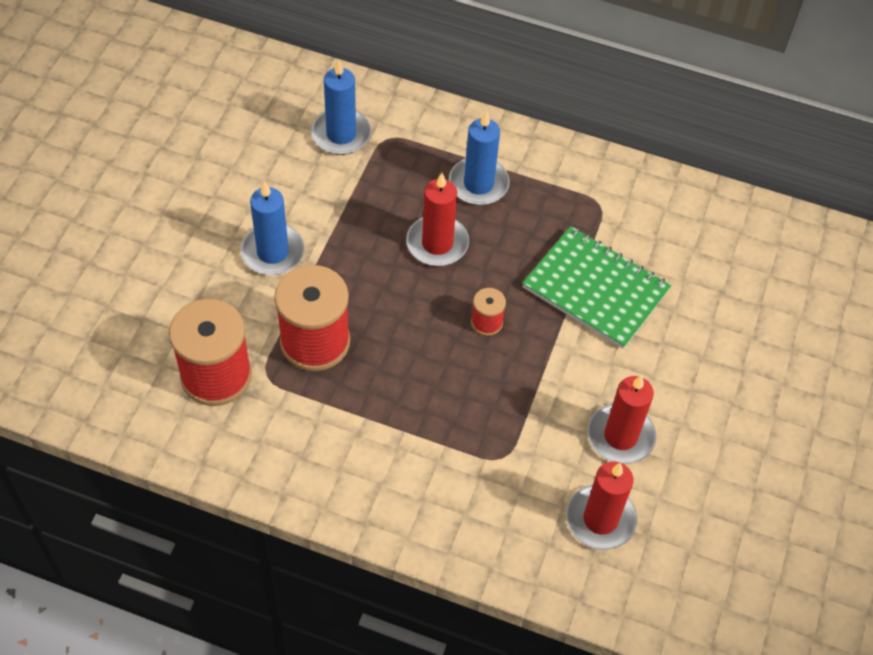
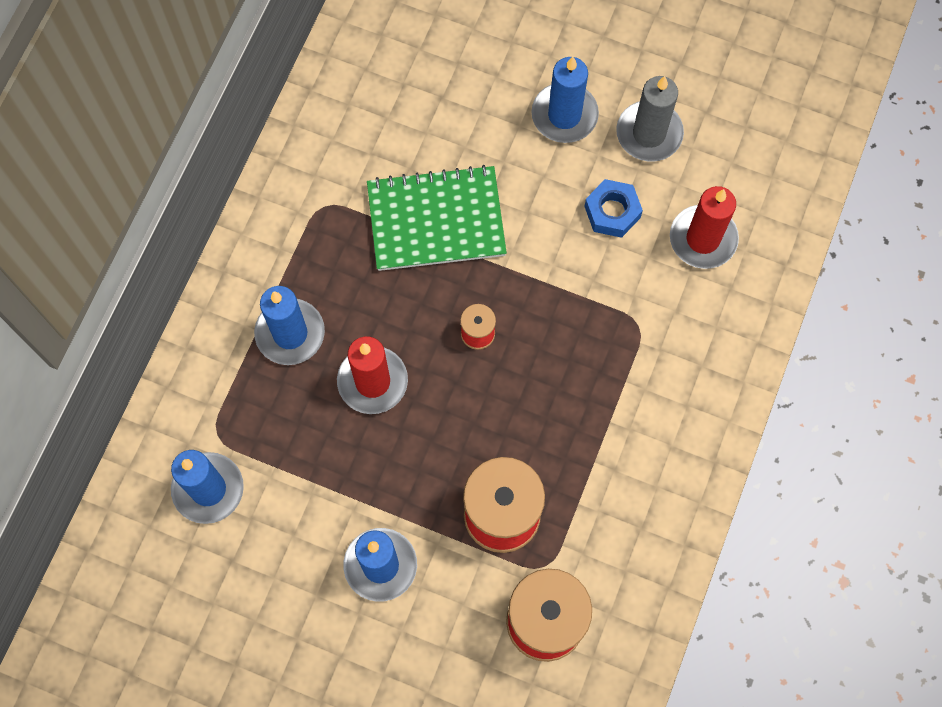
camera: 85 degrees left, 15 degrees up
(595, 289) = (436, 220): green notebook -> green notebook turned 45 degrees clockwise
(620, 436) = (612, 212): red candle -> blue nut
(711, 471) = (649, 133): none -> grey candle
(719, 395) = (564, 115): none -> blue candle

